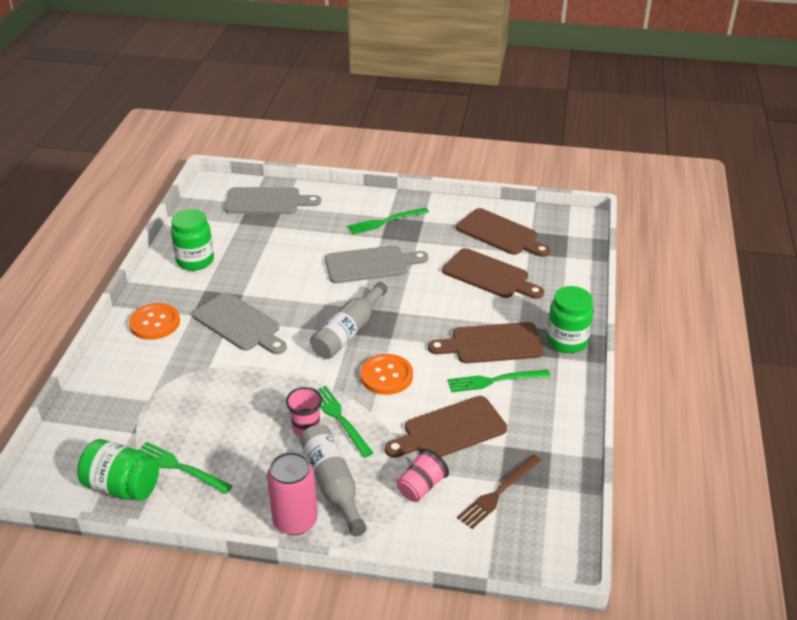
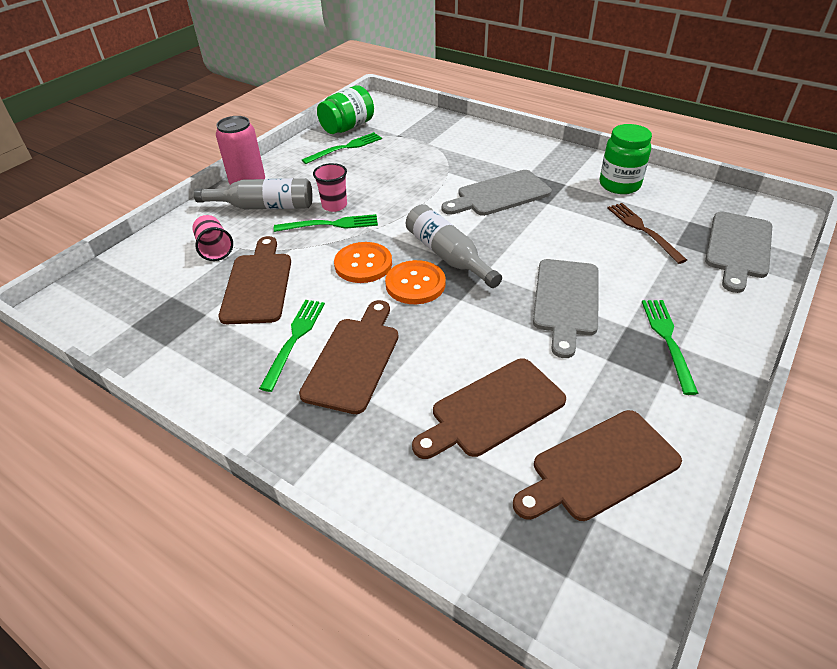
camera: 115 degrees right, 5 degrees up
(154, 323) = (526, 155): orange button -> orange button (415, 284)
(498, 493) = (161, 290): brown fork -> brown fork (643, 230)
(567, 341) = (306, 438): green jar -> none

